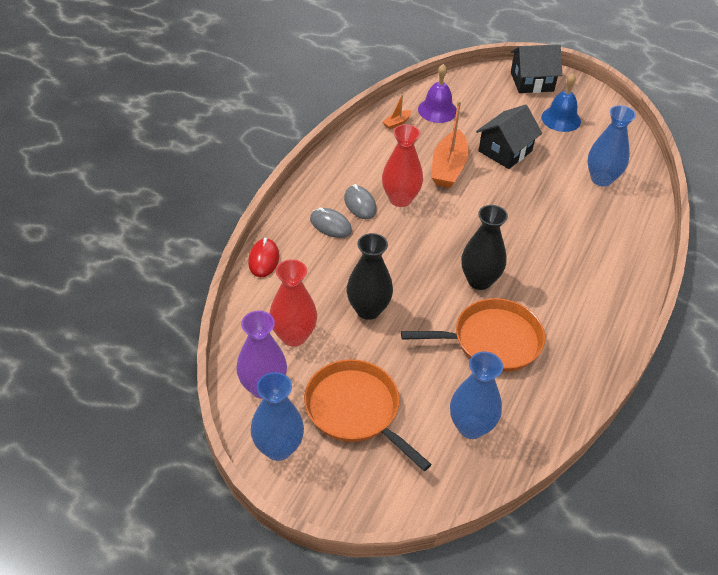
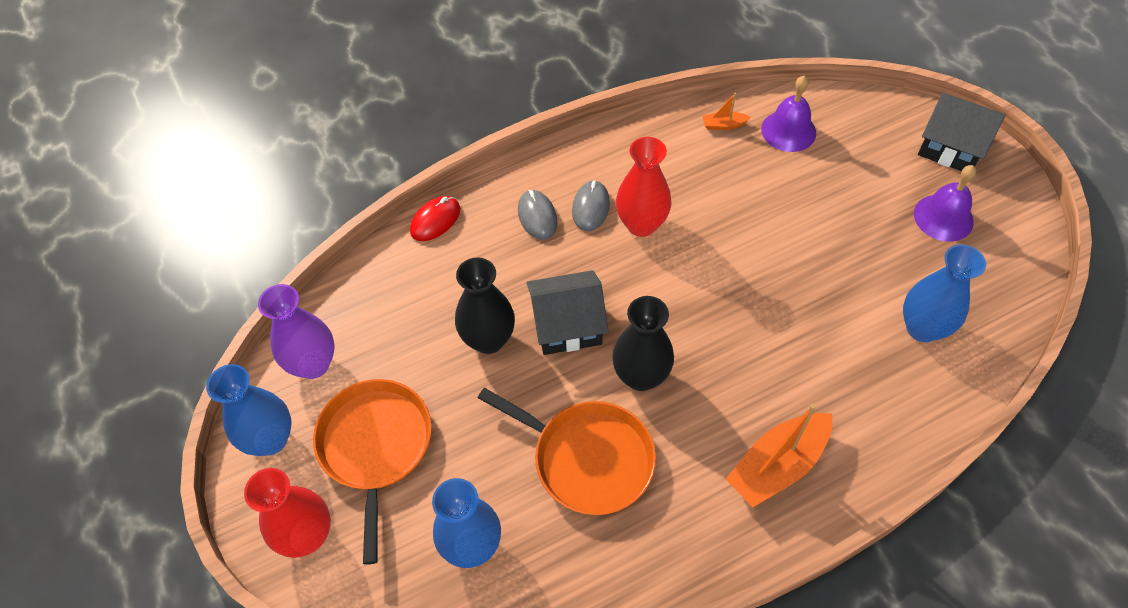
camera: 40 degrees right, 10 degrees up
(294, 336) = (389, 325): red vase -> red vase (307, 536)
(448, 168) = (734, 213): orange boat -> orange boat (777, 465)
(505, 151) = (826, 226): black house -> black house (567, 325)
(561, 119) = (943, 217): blue bell -> purple bell

